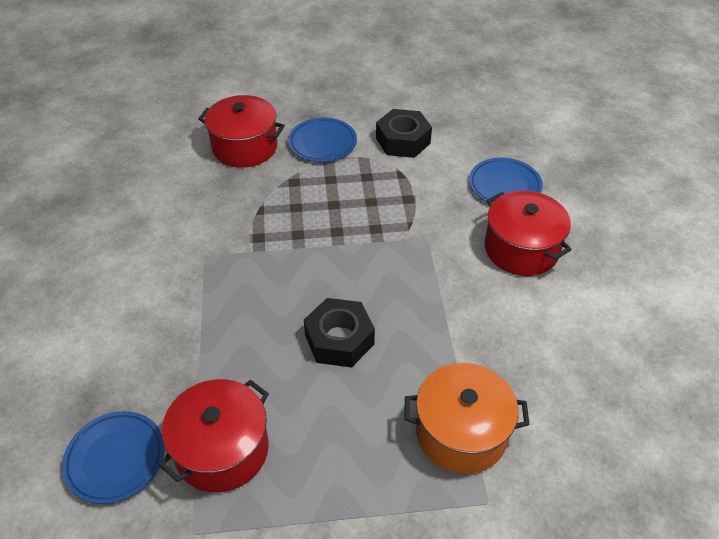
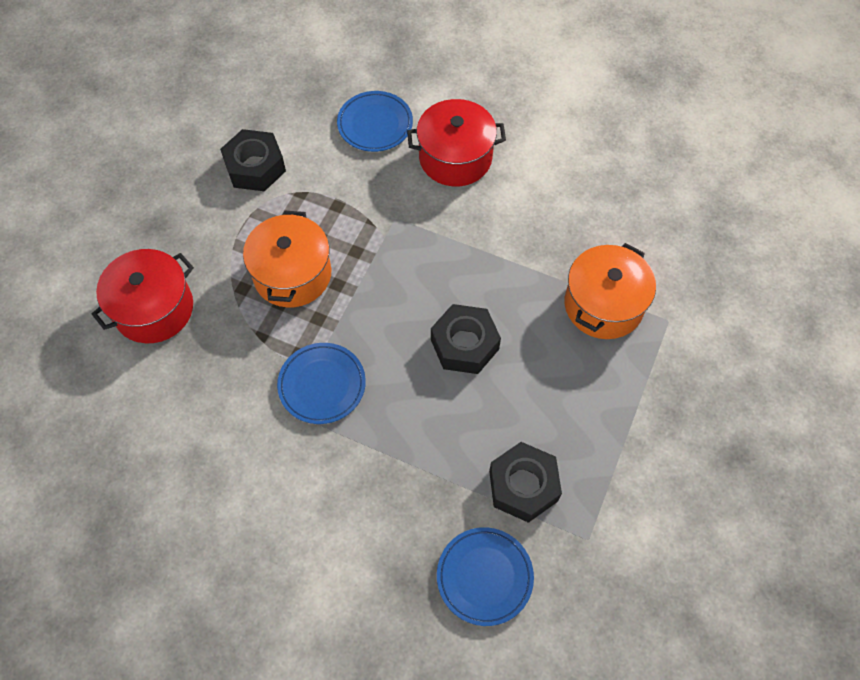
camera: 60 degrees left, 15 degrees up
(222, 450) = (523, 486): red pot -> black nut
(322, 143) = (204, 236): blue plate -> blue plate (322, 385)
(326, 202) = (292, 274): none -> orange pot

